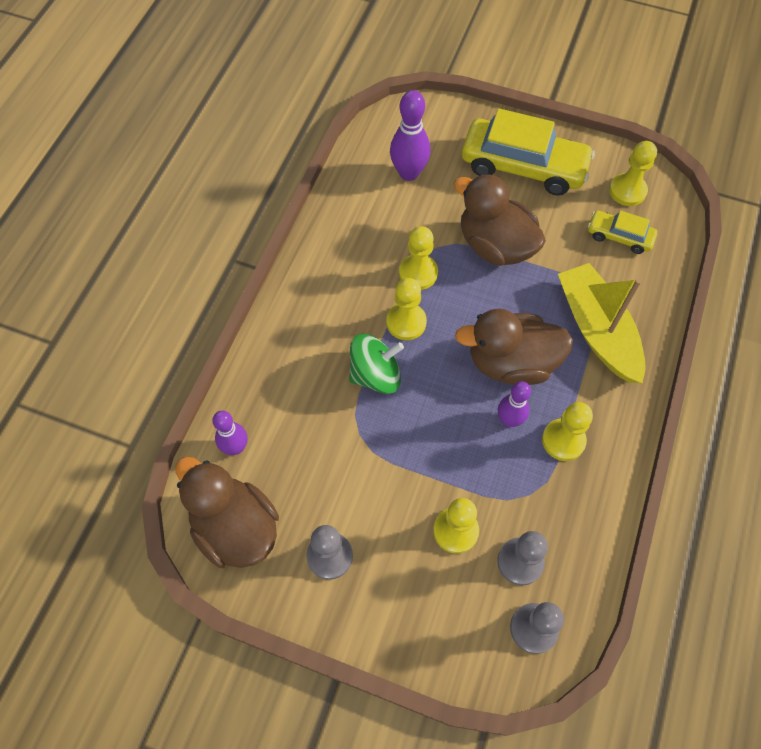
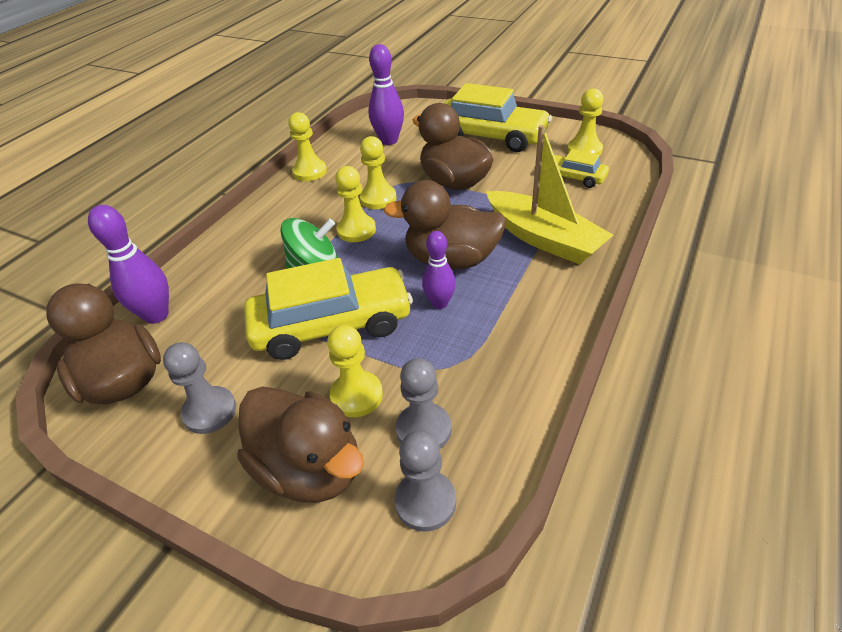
camera: 10 degrees right, 20 degrees down
(235, 447) = (156, 315): purple bowling pin -> purple bowling pin, size x1.51
(413, 452) = (332, 325): none -> yellow car
(434, 606) = (310, 468): none -> brown duck
(563, 440) = (495, 321): yellow pawn -> yellow pawn (310, 172)
(597, 330) = (544, 238): yellow boat -> yellow boat turned 150 degrees clockwise

